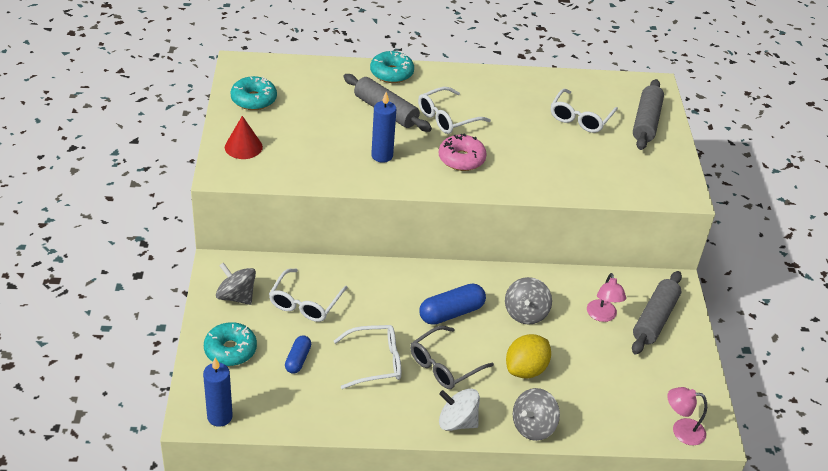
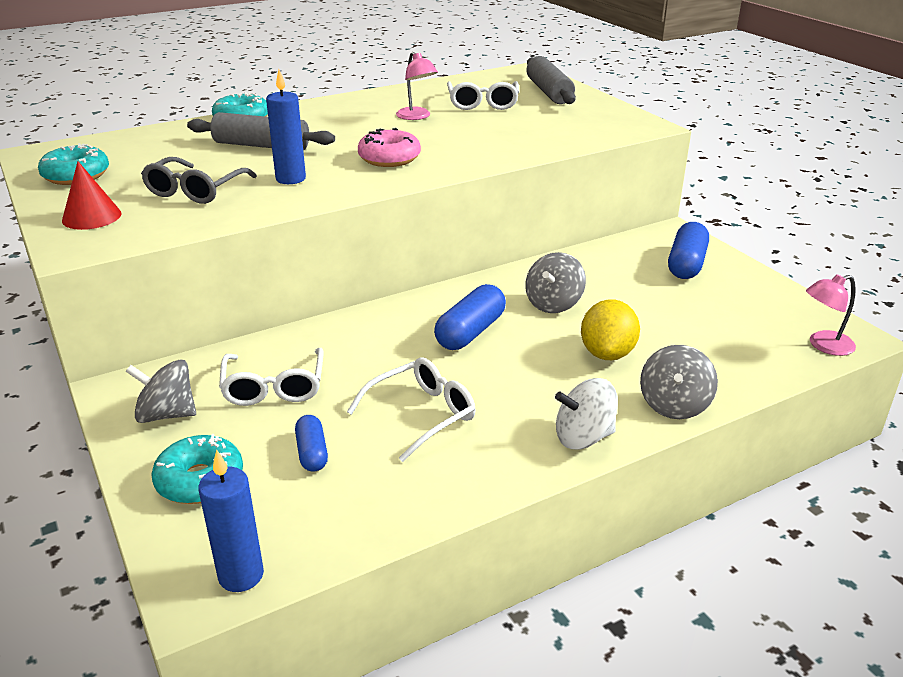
camera: 25 degrees left, 10 degrees down
(444, 365) = (511, 385): grey glasses -> grey glasses (195, 191)
(447, 118) = (340, 135): white glasses -> none
(525, 313) = (553, 303): grey spinning top -> grey spinning top turned 45 degrees clockwise
(602, 316) = (634, 279): pink lamp -> pink lamp (416, 117)
(654, 319) = (686, 264): grey rolling pin -> blue capsule

